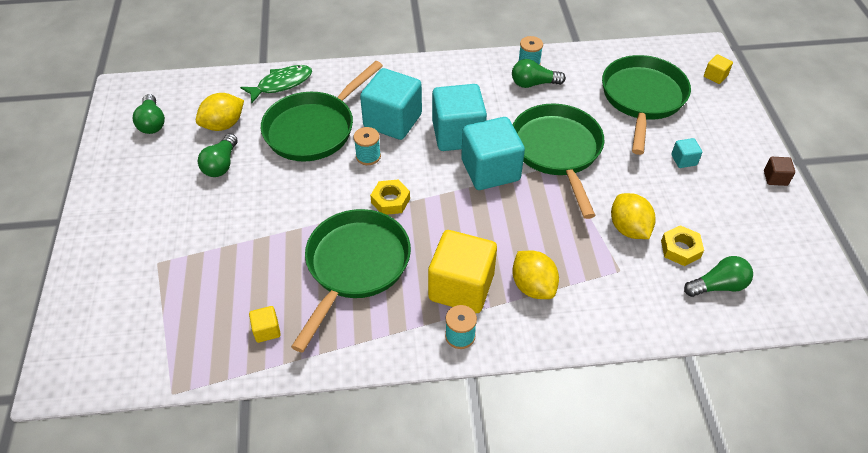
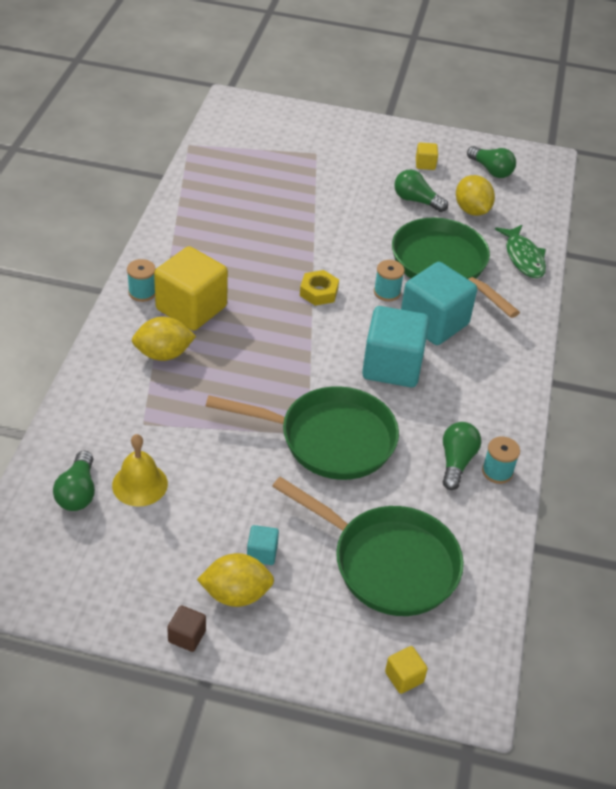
camera: 105 degrees right, 5 degrees down
(152, 123) = (491, 170): green light bulb -> green light bulb turned 135 degrees counterclockwise
(267, 330) = (215, 194): yellow cube -> yellow cube (425, 164)
(355, 266) = (251, 252): green pan -> none
(490, 170) = (326, 374): turquoise cube -> none
(628, 228) = (189, 453): yellow lemon -> yellow lemon (236, 594)
(680, 249) = (140, 484): yellow nut -> yellow bell

